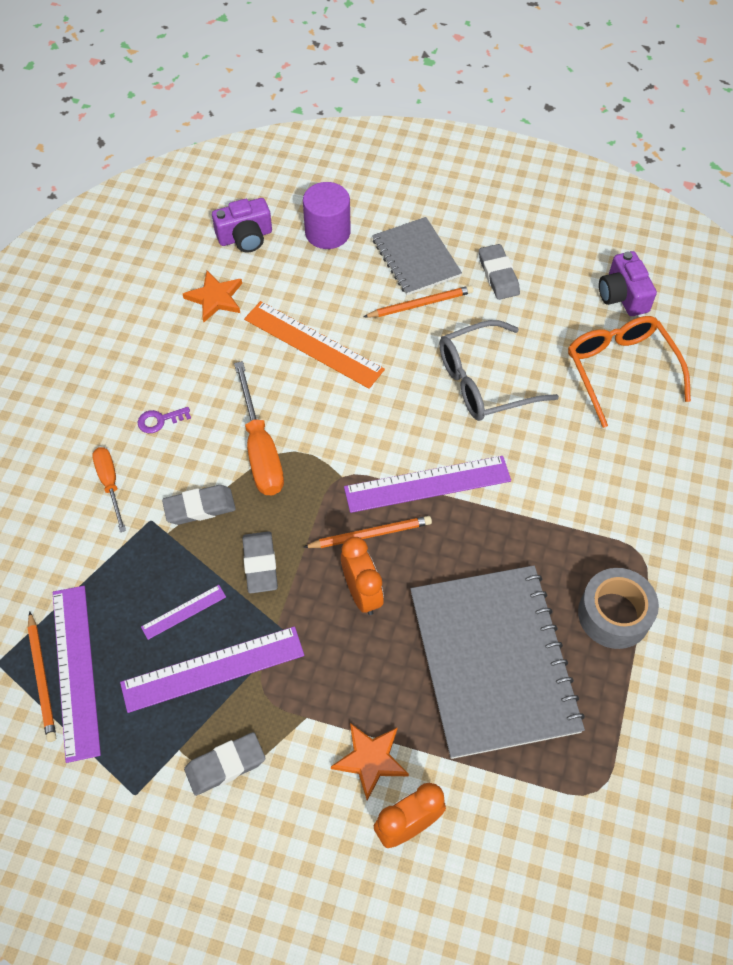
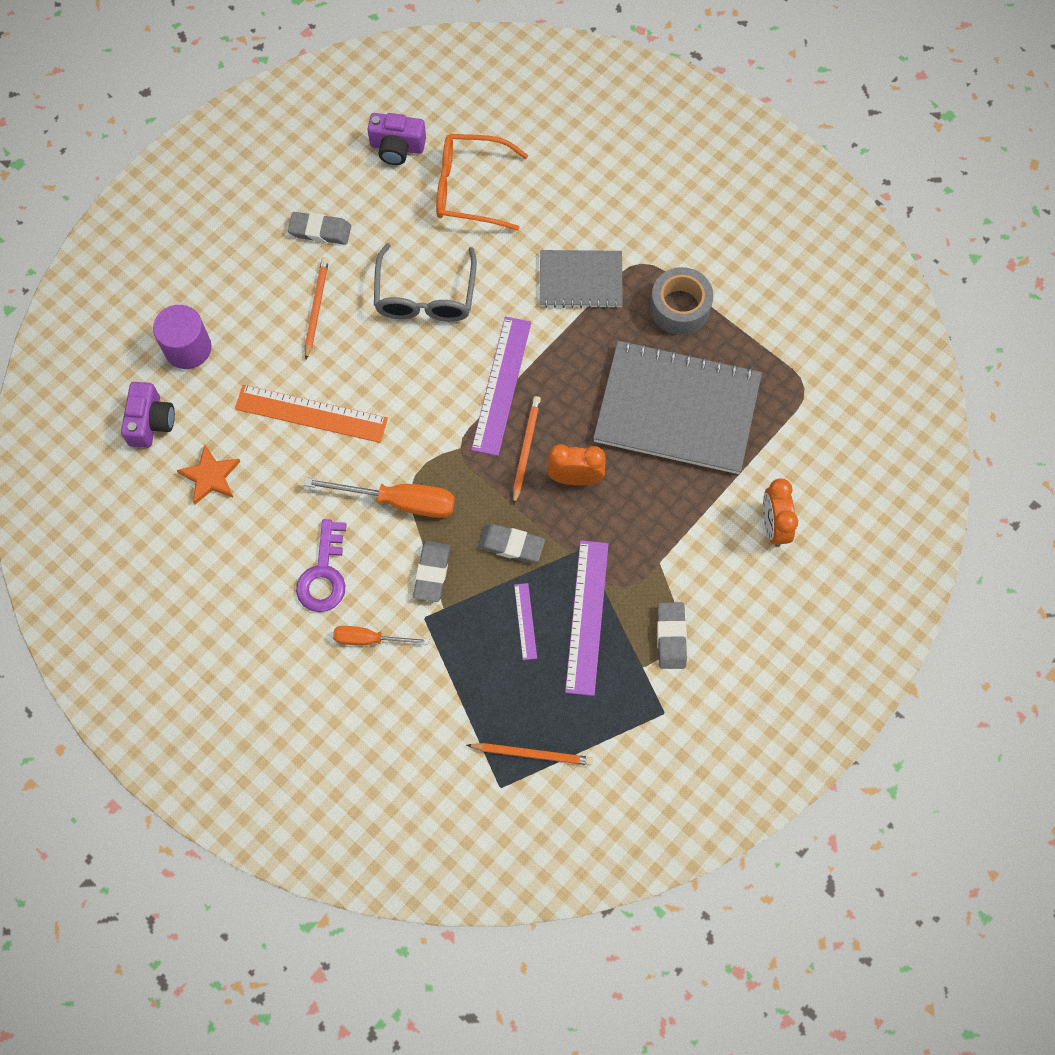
camera: 65 degrees left, 10 degrees up
(76, 670) = (538, 724): purple ruler -> none
(160, 420) = (324, 574): purple key -> purple key, size x1.84
(313, 344) = (311, 414): orange ruler -> orange ruler turned 45 degrees clockwise
(370, 760) = (713, 530): orange star -> none
(416, 258) = (262, 288): grey notebook -> grey notebook (580, 280)

